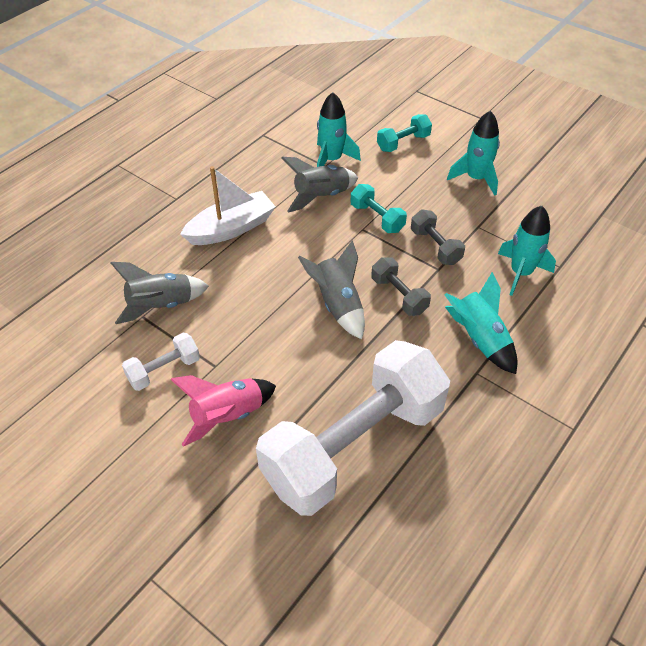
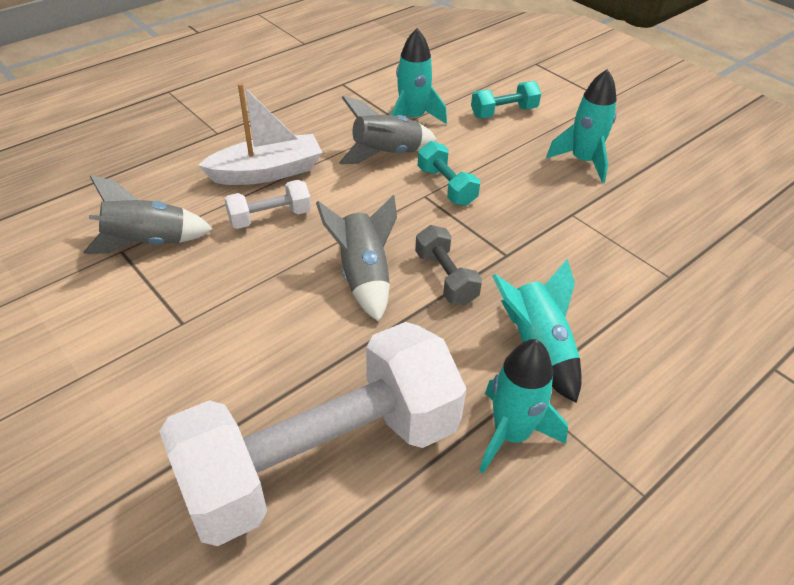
camera: 10 degrees right, 5 degrees down
(164, 370) = (117, 317): white dumbbell -> white dumbbell (270, 217)
(227, 416) = (171, 388): pink rocket -> none
(435, 247) = (510, 229): grey dumbbell -> none
(520, 273) = (614, 276): turquoise rocket -> turquoise rocket (511, 434)

